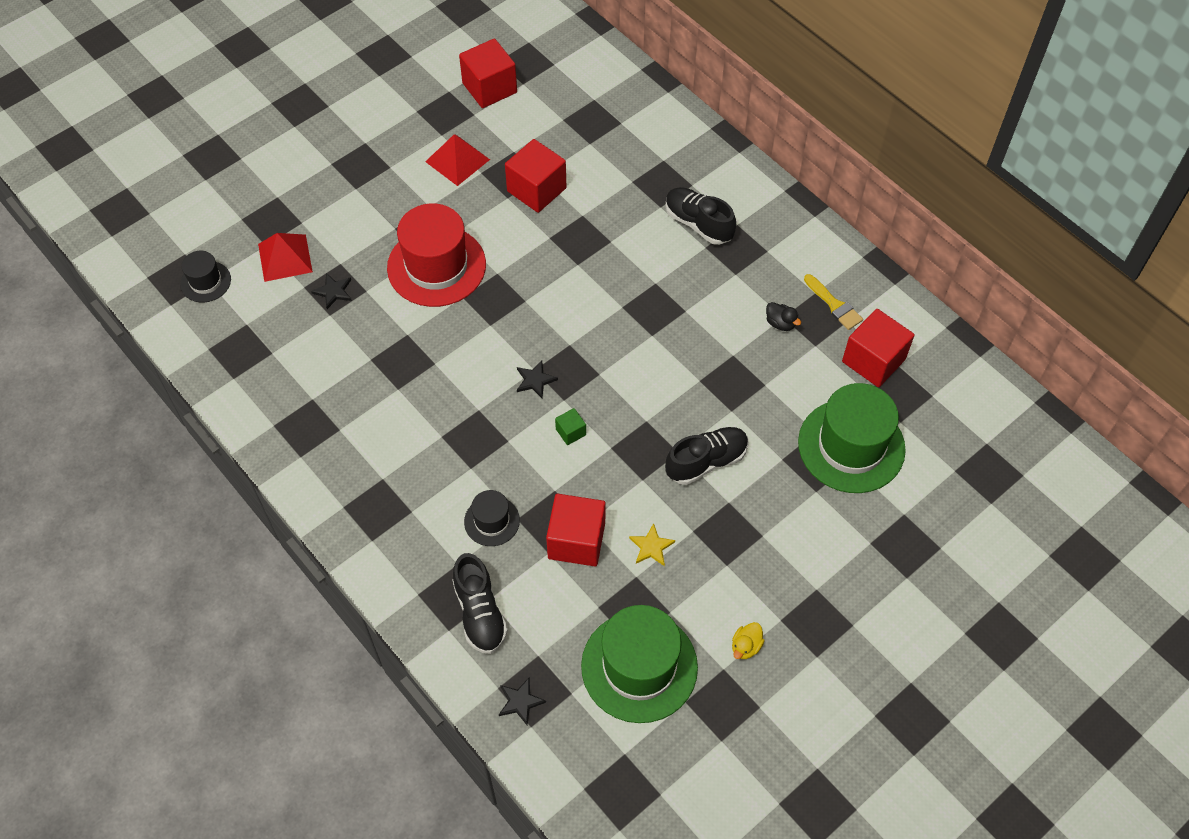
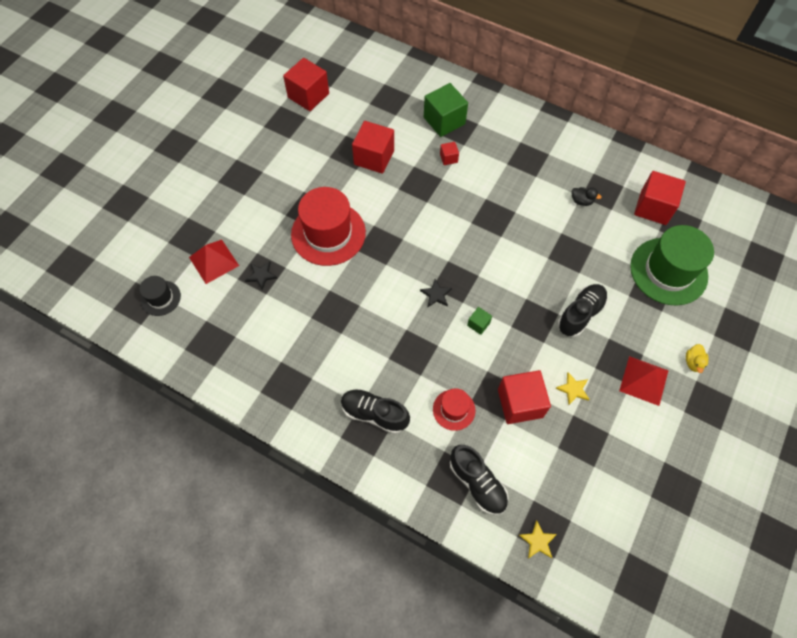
camera: 20 degrees left, 5 degrees up
(457, 160) = (309, 153): red pyramid -> red pyramid (643, 380)
(492, 521) = (454, 409): black hat -> red hat
(520, 701) = (538, 541): black star -> yellow star
(632, 218) = (448, 158): none -> red cube
(639, 666) = (607, 482): green hat -> none
(649, 169) = (444, 121): none -> green cube
(698, 223) = (494, 149): black shoe -> black shoe (374, 414)
(746, 646) = (671, 439): yellow duck -> yellow duck (693, 362)
(834, 305) = (610, 177): yellow brush -> none

